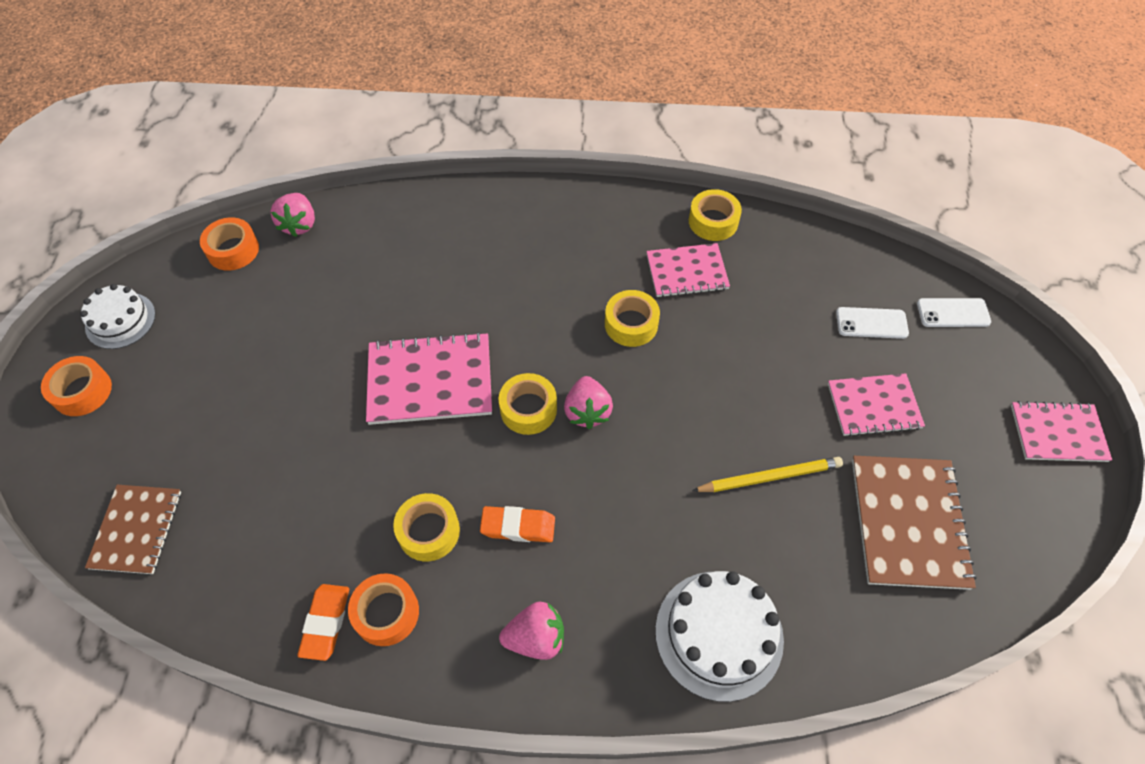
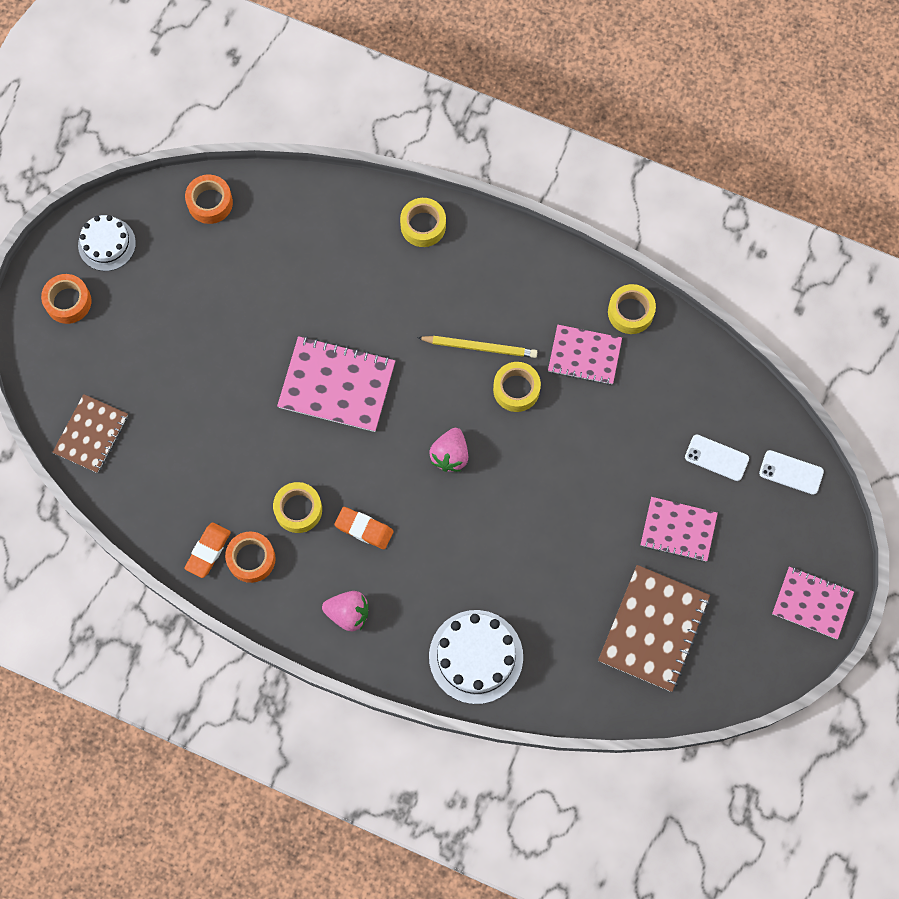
camera: 20 degrees right, 15 degrees up
(299, 224) = (271, 194): pink strawberry -> none
(528, 409) = (405, 437): yellow tape -> yellow tape (423, 226)
(769, 477) = (567, 557): yellow pencil -> yellow pencil (479, 347)

